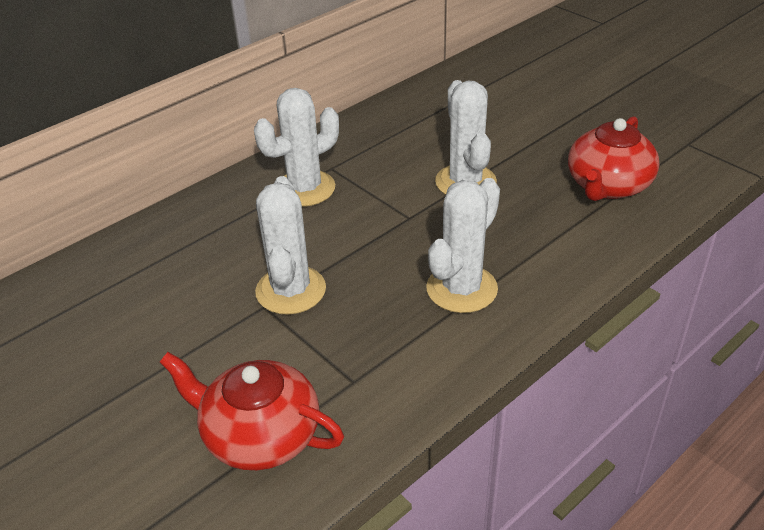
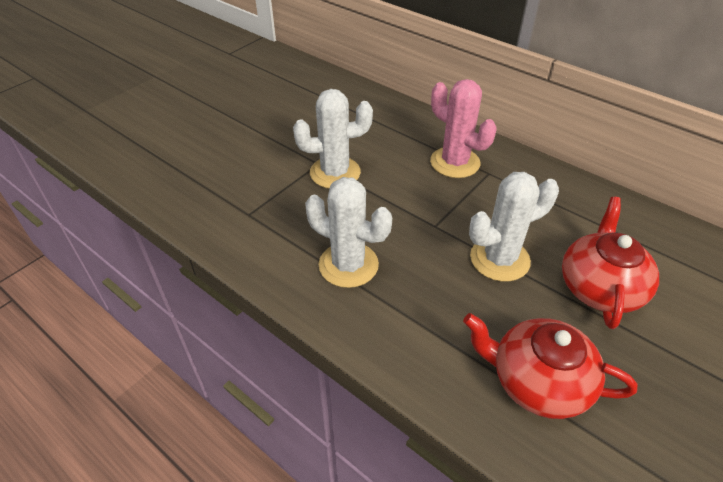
camera: 80 degrees right, 5 degrees up
(260, 435) = (205, 179): red teapot -> red teapot (600, 287)
(305, 188) = (455, 162): white cactus -> pink cactus

